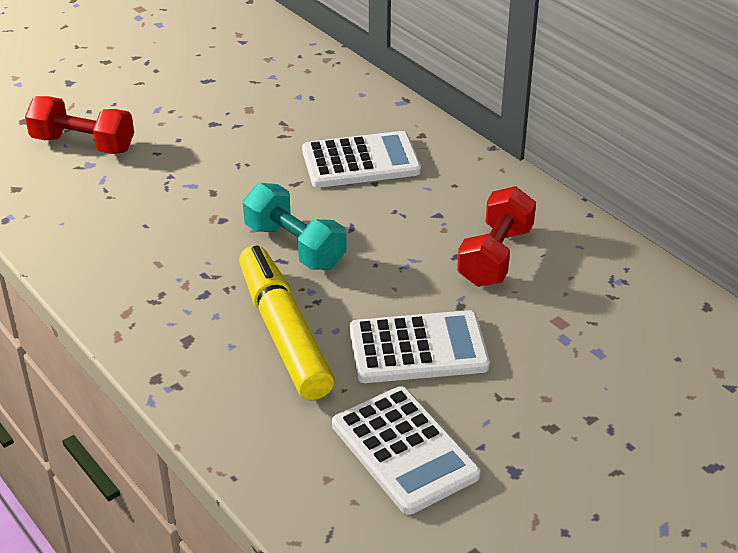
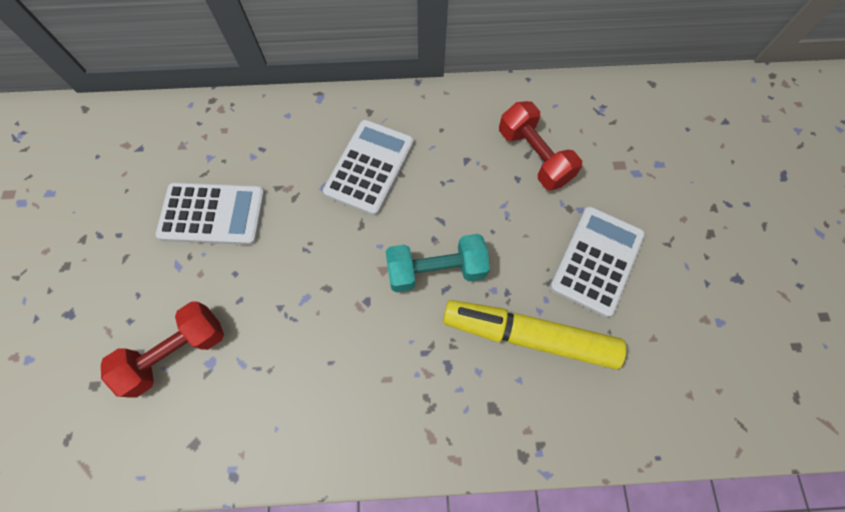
camera: 55 degrees left, 30 degrees up
(404, 450) = (688, 330): white calculator -> white calculator (213, 214)

